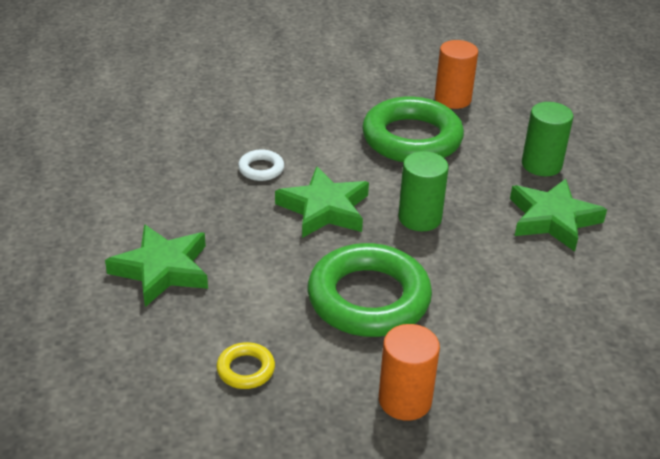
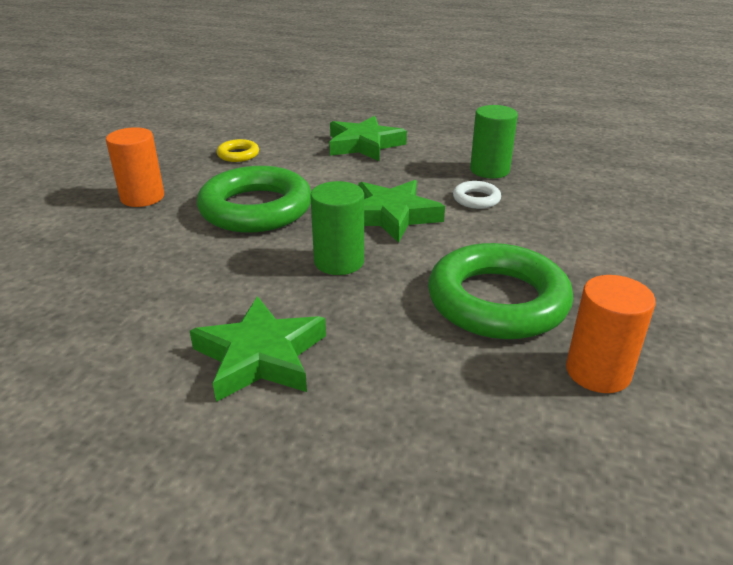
camera: 115 degrees right, 5 degrees down
(541, 165) = (379, 398): green cylinder -> green cylinder (489, 170)

